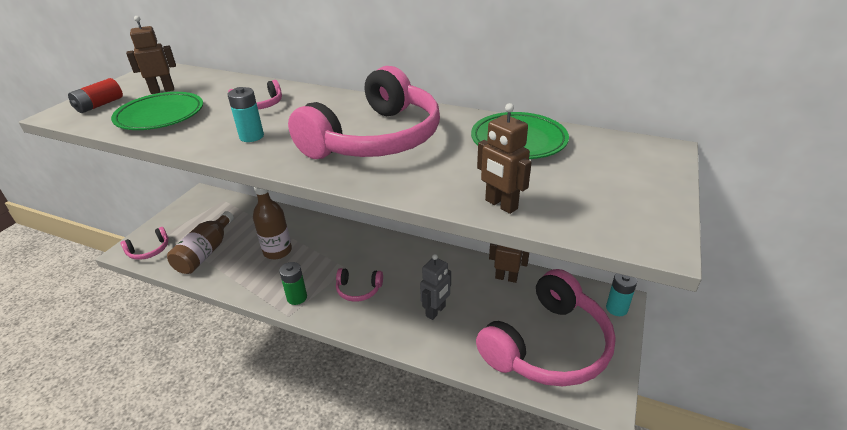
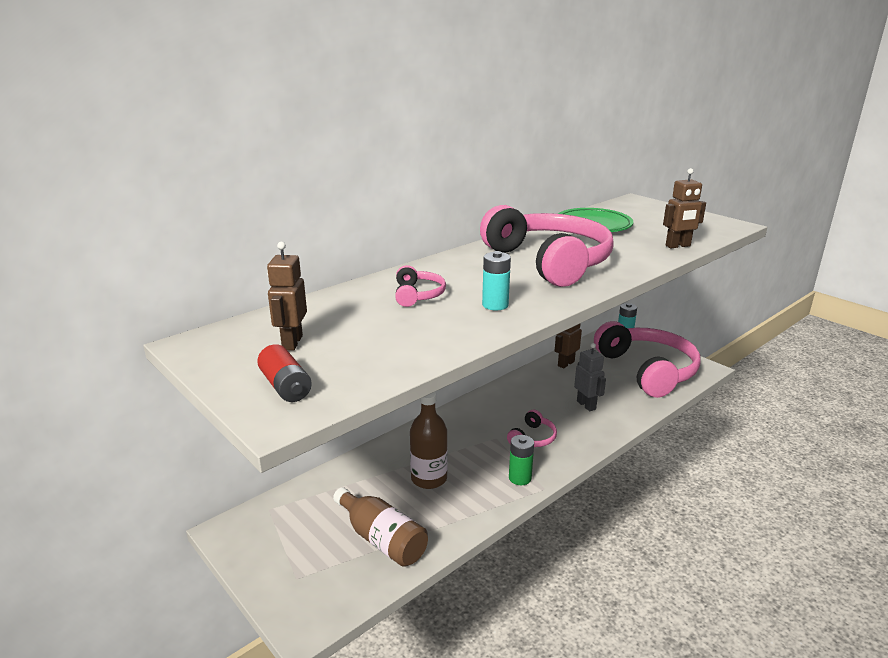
camera: 65 degrees left, 10 degrees down
(149, 250) = (327, 598): pink headphones -> none
(160, 116) = (382, 346): green plate -> none

